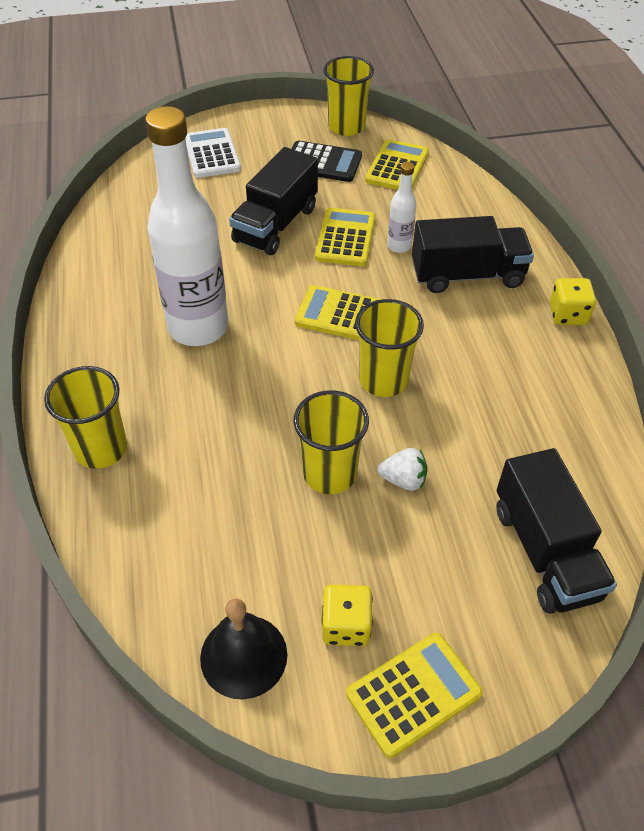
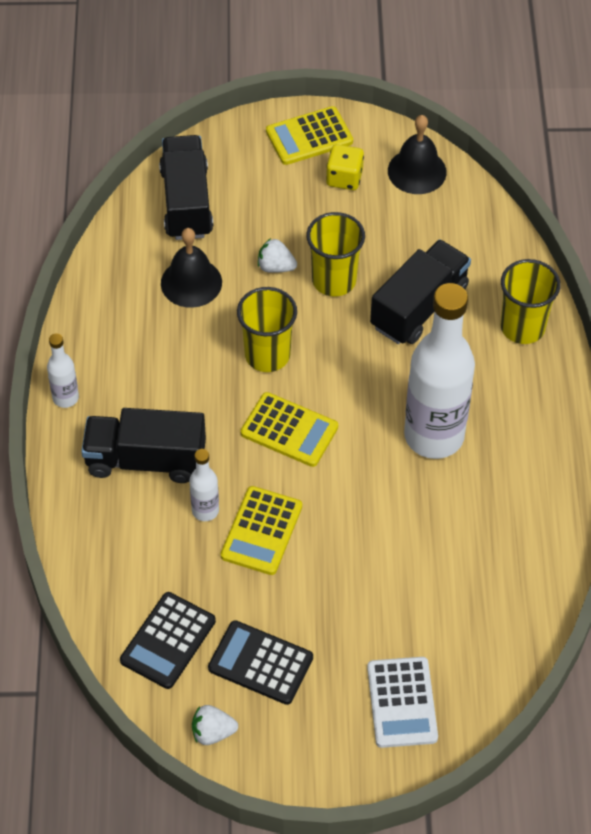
camera: 170 degrees left, 5 degrees up
(275, 225) = (337, 563): black truck -> black truck (419, 307)
(346, 127) = (212, 732): yellow cup -> white strawberry
(397, 167) = (168, 641): yellow calculator -> black calculator
(495, 446) = (191, 282): none -> black bell
(567, 315) = (65, 398): yellow dice -> white bottle

